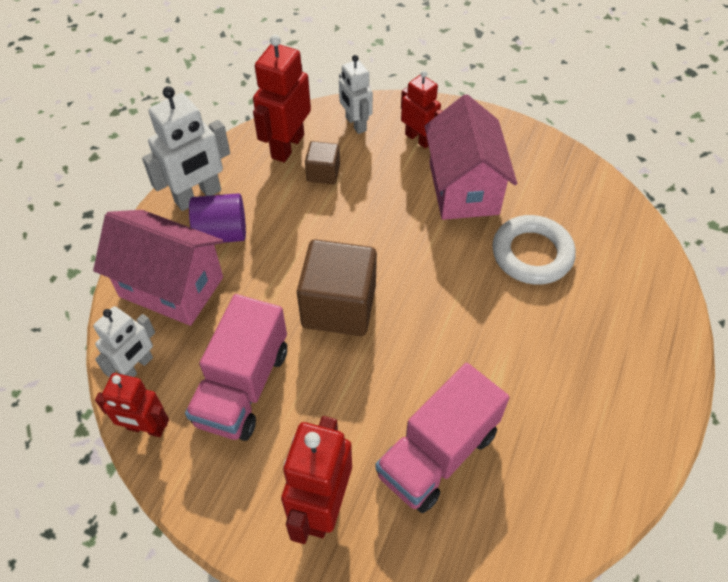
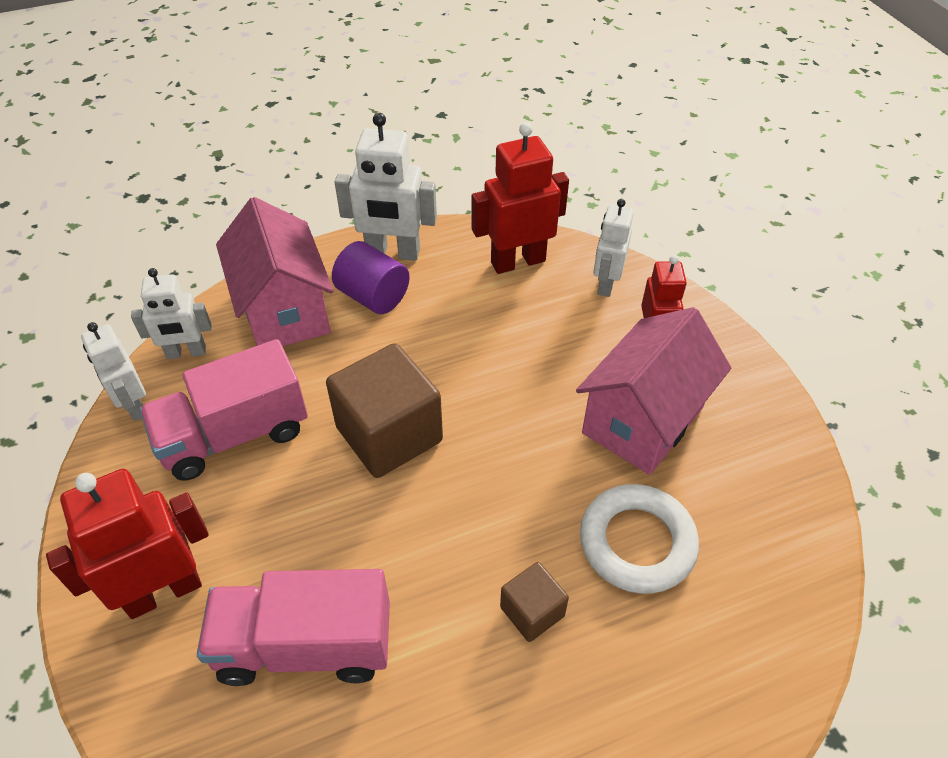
camera: 45 degrees right, 5 degrees down
(146, 428) = (134, 405): red robot -> white robot
(323, 173) = (521, 307): brown cube -> brown cube (532, 611)

